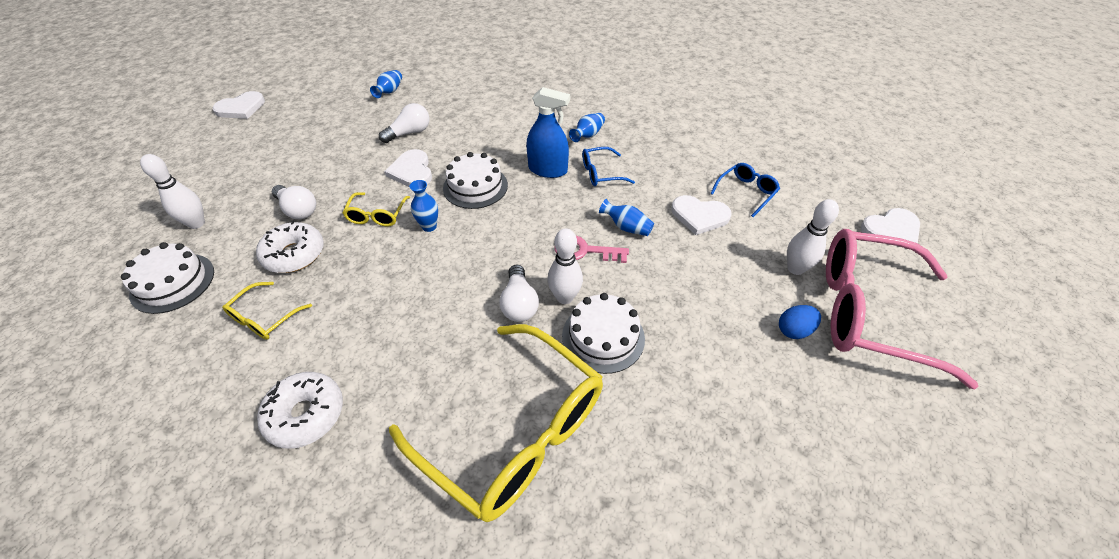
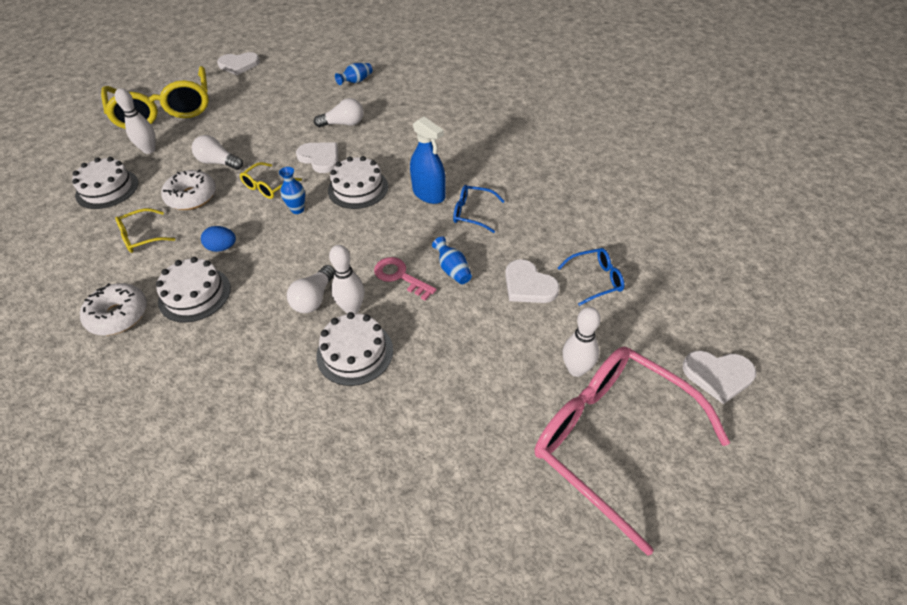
camera: 30 degrees right, 0 degrees up
(298, 210) = (218, 162): white light bulb -> white light bulb turned 135 degrees clockwise
(384, 352) = (194, 294): none -> white cake
(412, 171) = (320, 158): white heart -> white heart turned 120 degrees clockwise
(515, 432) = (234, 392): yellow glasses -> yellow glasses (164, 110)
(588, 135) = (491, 173): blue vase -> none
(794, 330) = (521, 422): blue egg -> blue egg (222, 248)

